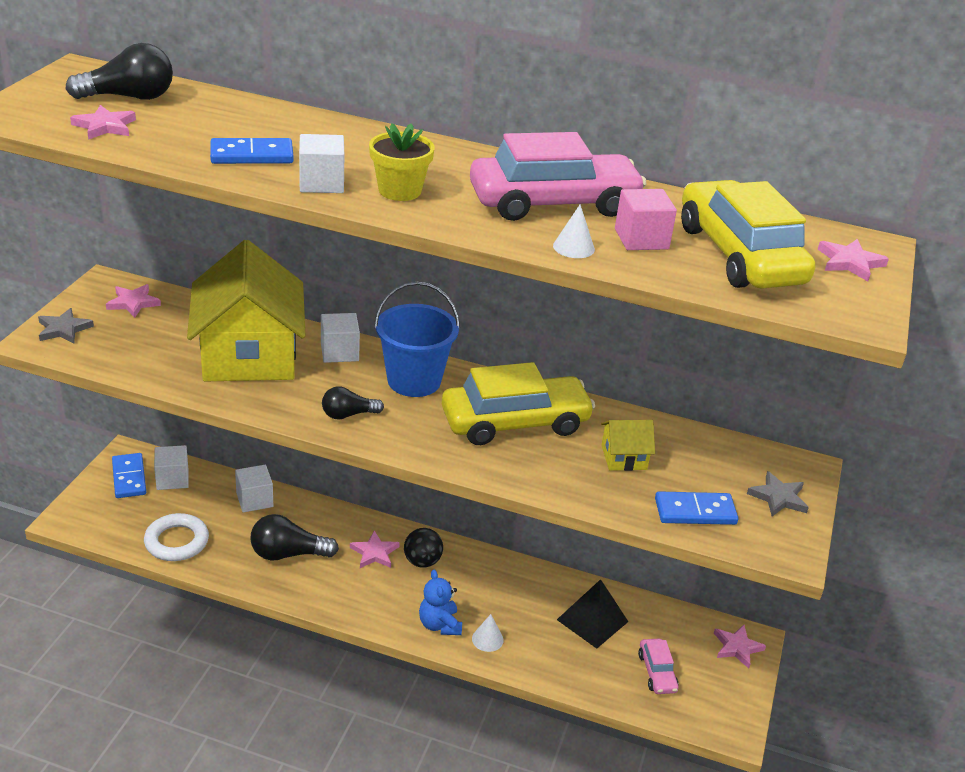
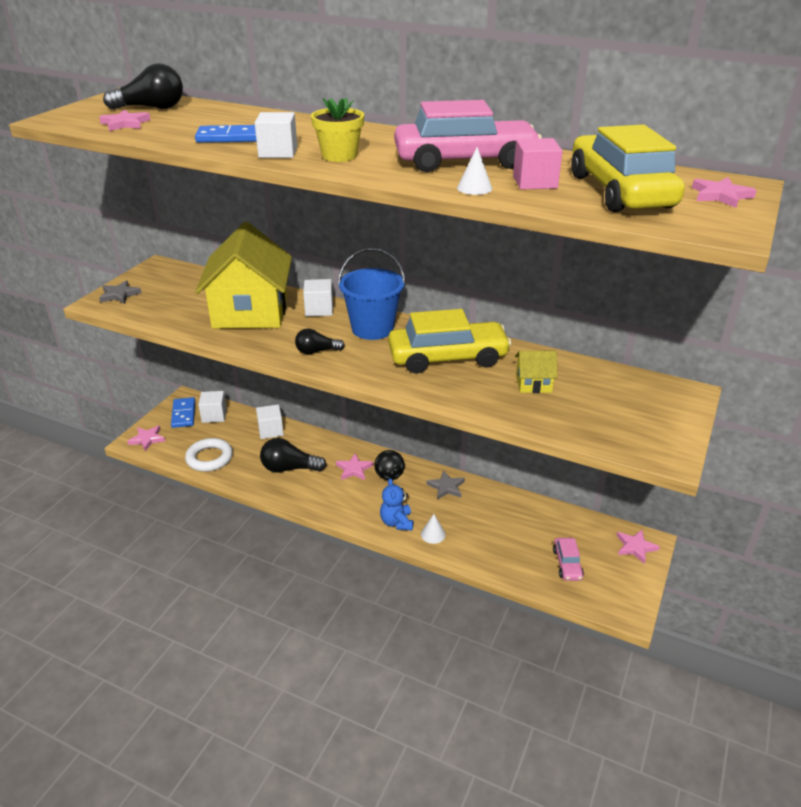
camera: 10 degrees right, 0 degrees up
(133, 303) = (174, 278): pink star -> pink star (147, 439)
(592, 620) = (518, 523): black pyramid -> none
(695, 511) = (589, 424): blue domino -> none
(778, 497) = (663, 414): grey star -> grey star (446, 487)

